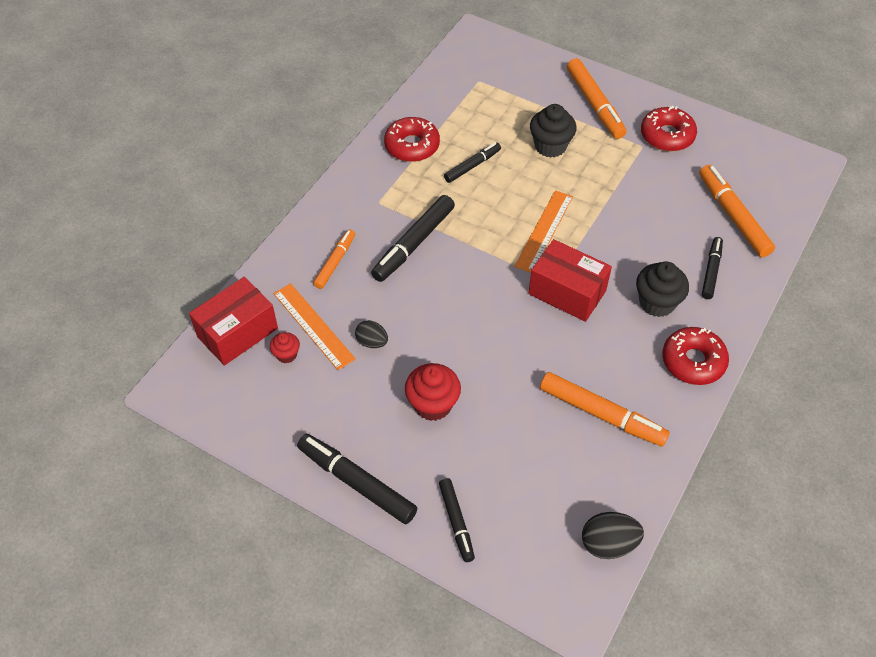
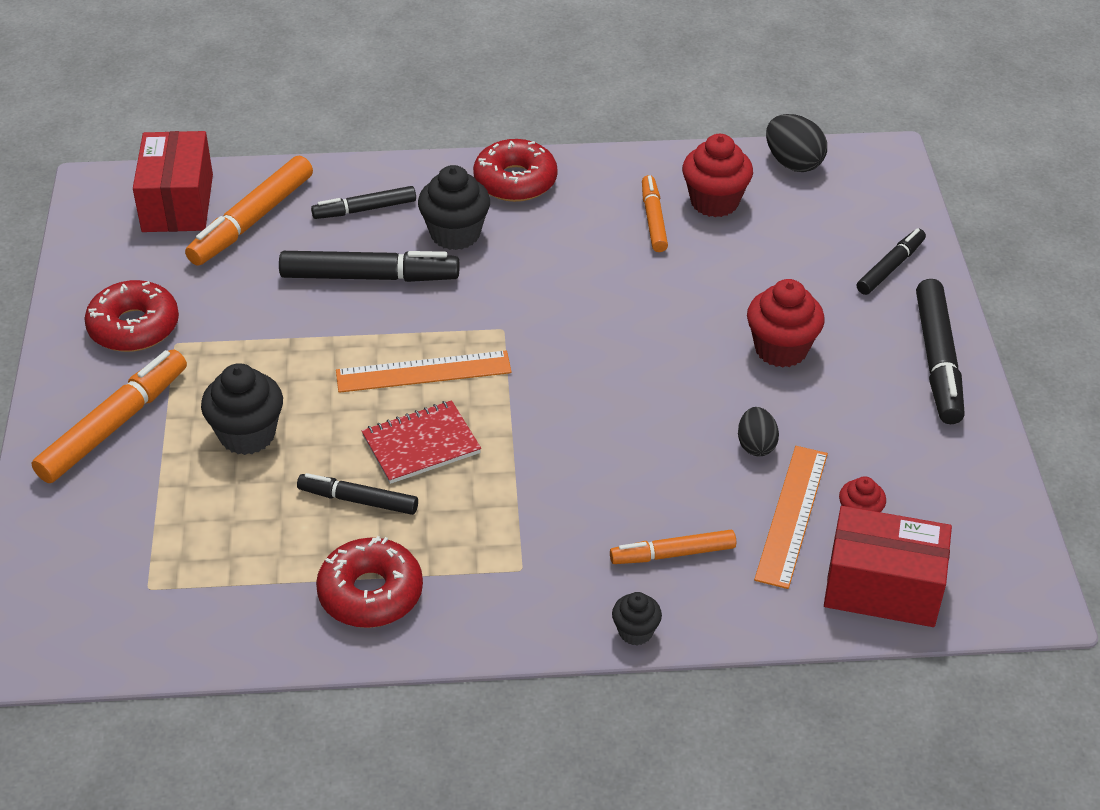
camera: 125 degrees left, 10 degrees down
(306, 222) = (635, 632): none -> black cupcake
(413, 244) = (563, 488): black marker -> black marker (370, 277)
(490, 205) = (421, 445): none -> red notebook
(567, 292) = (509, 310): red box -> red box (178, 203)
(597, 462) = (714, 202): none -> red cupcake
(602, 414) = (653, 219): orange marker -> orange marker, size x0.61

